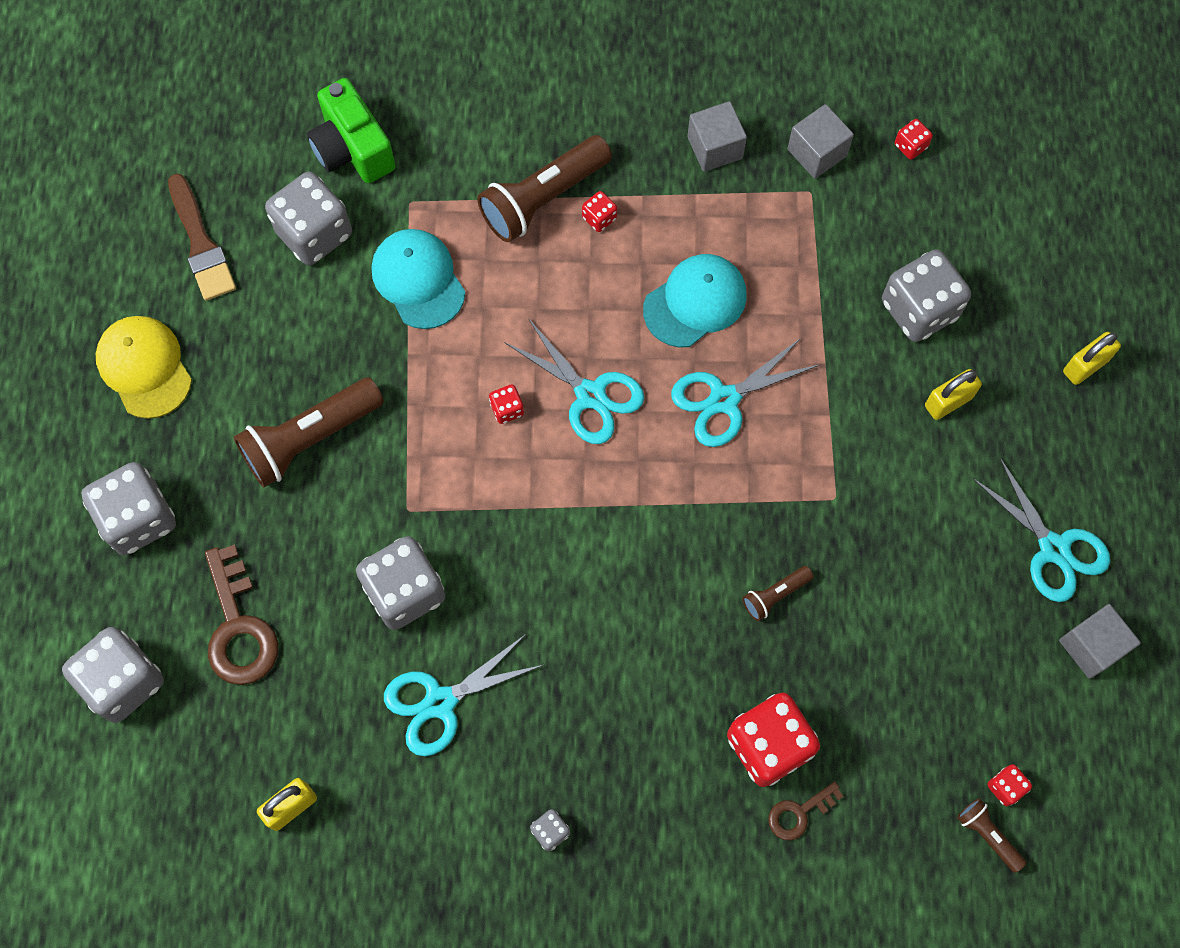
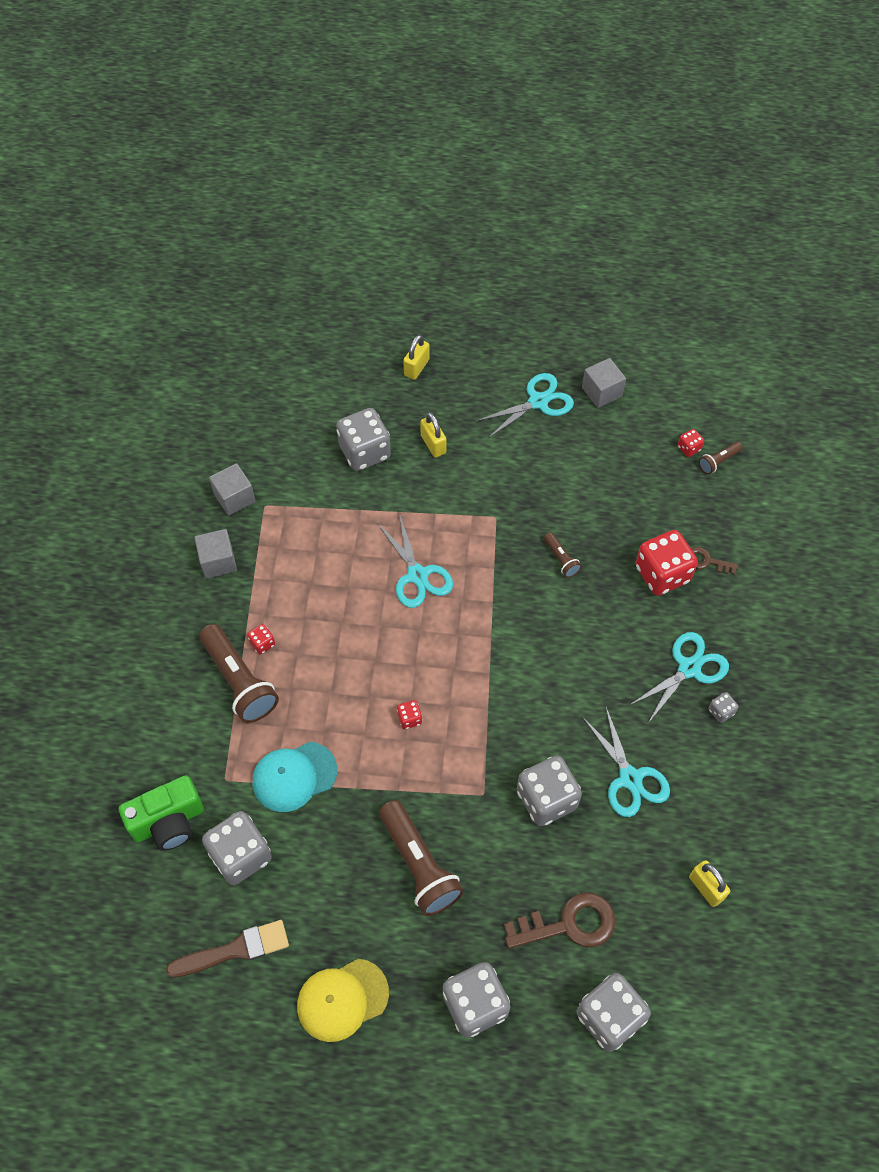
camera: 85 degrees left, 10 degrees down
(590, 395) = (404, 661): turquoise scissors -> turquoise scissors (689, 668)
(695, 302) = (340, 586): turquoise cap -> none
(799, 813) = (706, 561): brown key -> brown key turned 135 degrees clockwise
(910, 146) = (240, 441): red dice -> none
(1085, 366) = (416, 367): yellow padlock -> yellow padlock turned 60 degrees clockwise

